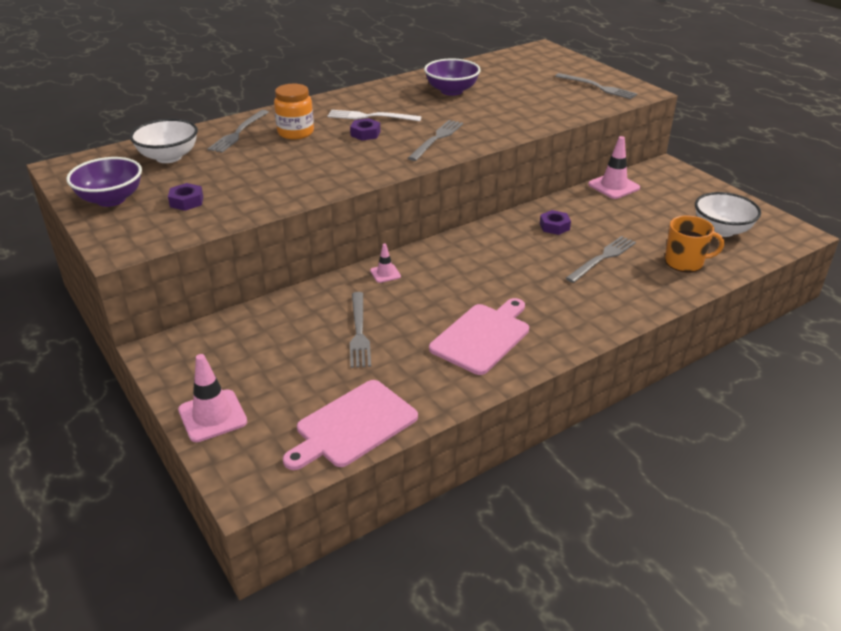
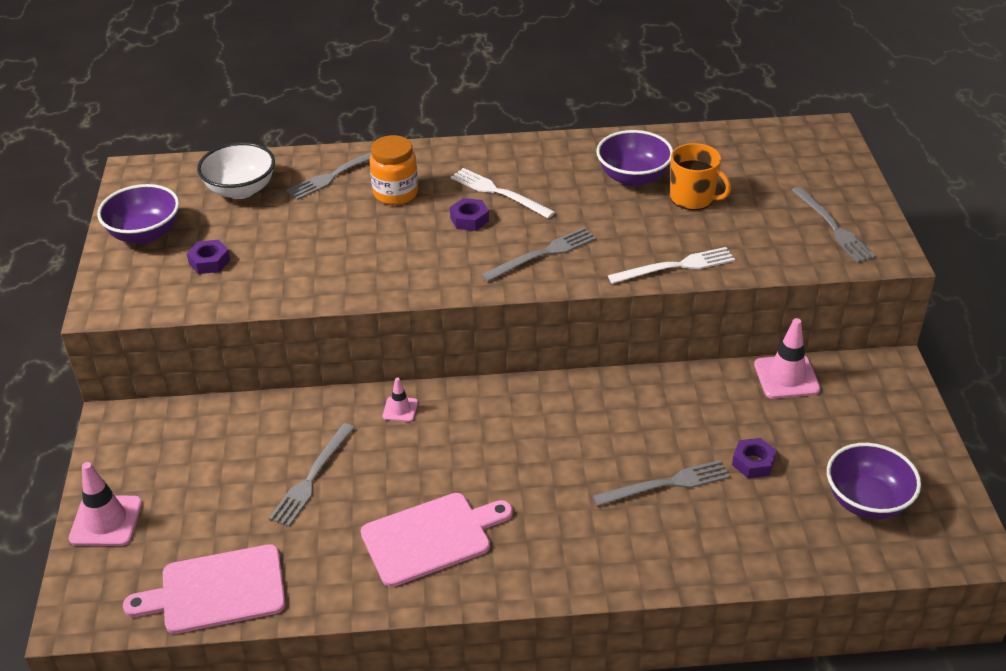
camera: 30 degrees right, 5 degrees up
(529, 125) = (676, 266): none -> white fork
(554, 226) = (650, 413): purple nut -> purple nut (753, 462)
(685, 262) = (766, 531): orange mug -> orange mug (693, 198)
(721, 230) = (867, 501): white bowl -> purple bowl

